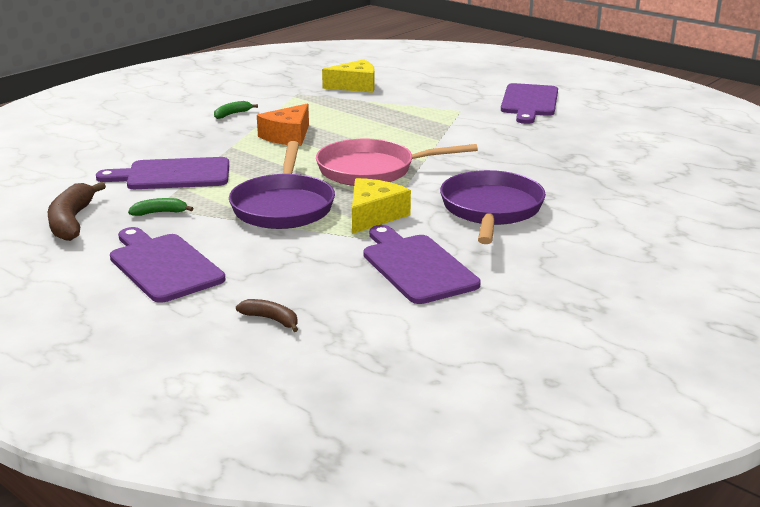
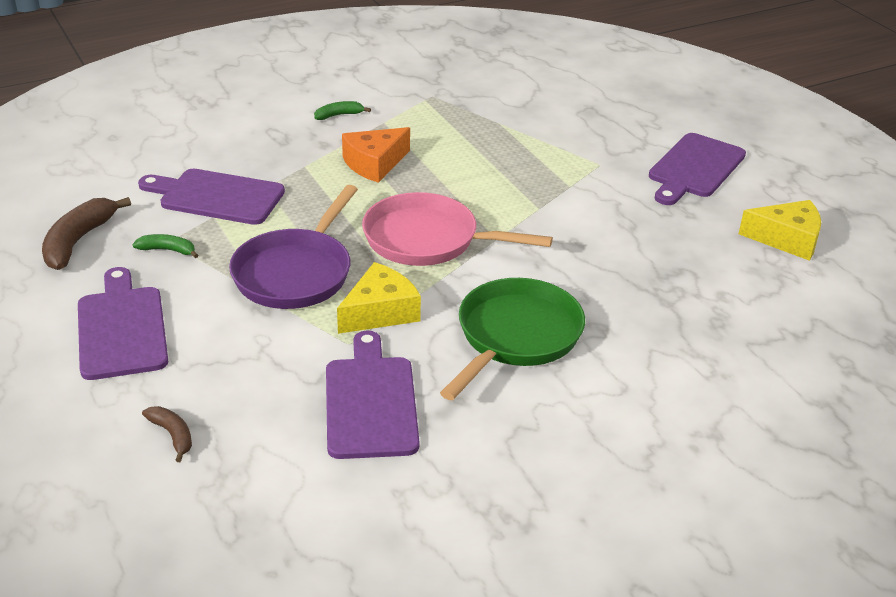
camera: 20 degrees right, 10 degrees up
(355, 86) = (506, 97): yellow cheese -> yellow cheese (787, 239)
(491, 210) = (515, 337): purple pan -> green pan

